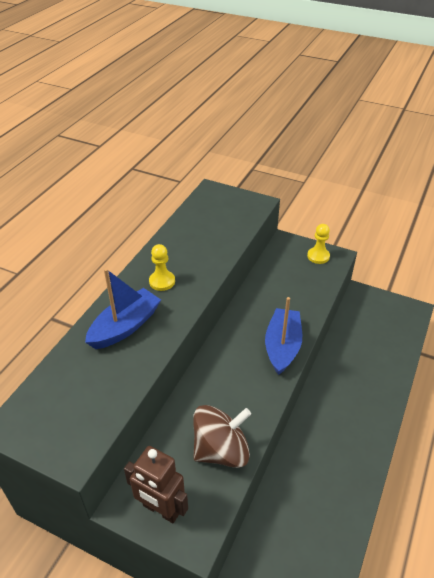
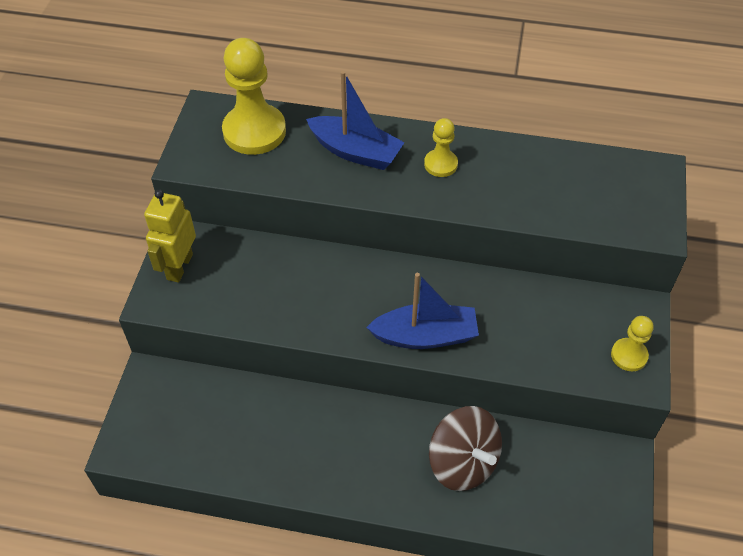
camera: 75 degrees right, 10 degrees up
(64, 392) = (254, 131): none -> yellow pawn
(161, 509) = (179, 266): brown robot -> yellow robot
(221, 450) = (256, 302): brown spinning top -> brown spinning top (463, 462)

